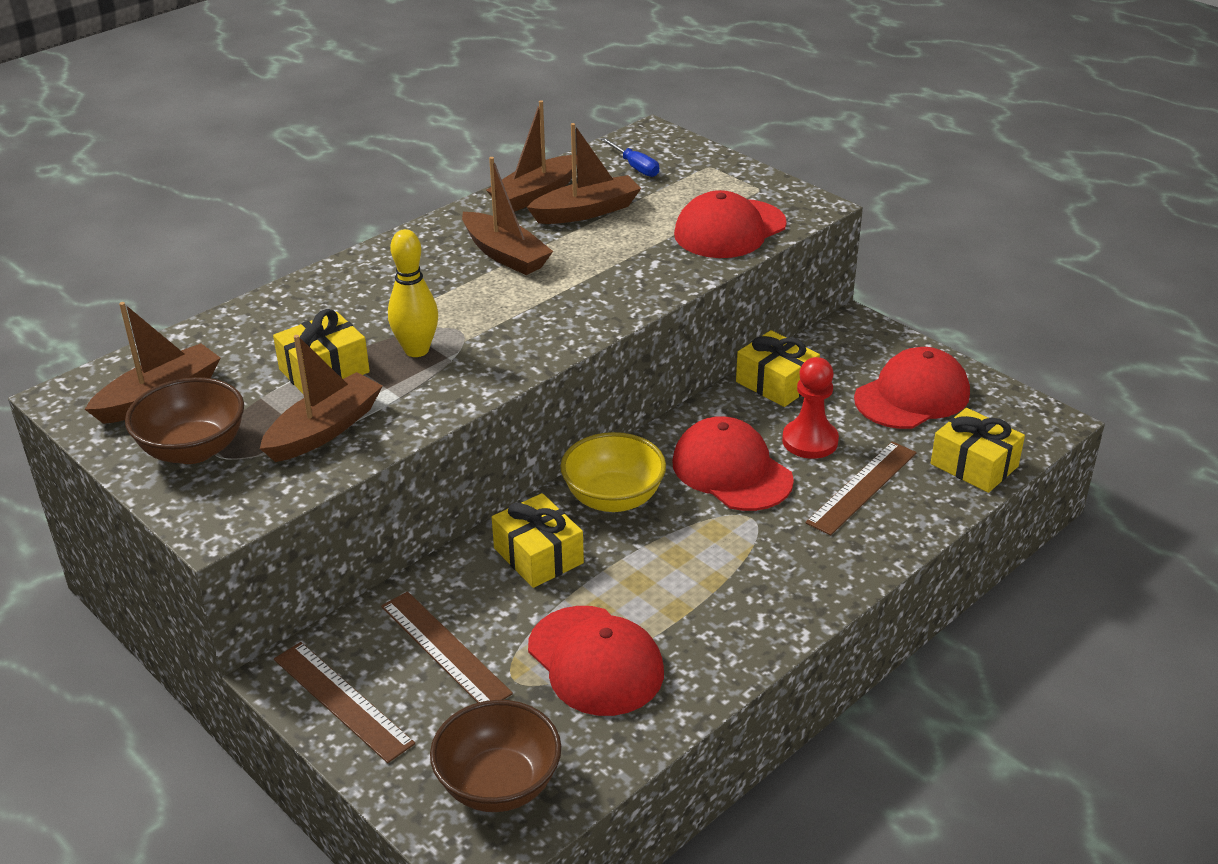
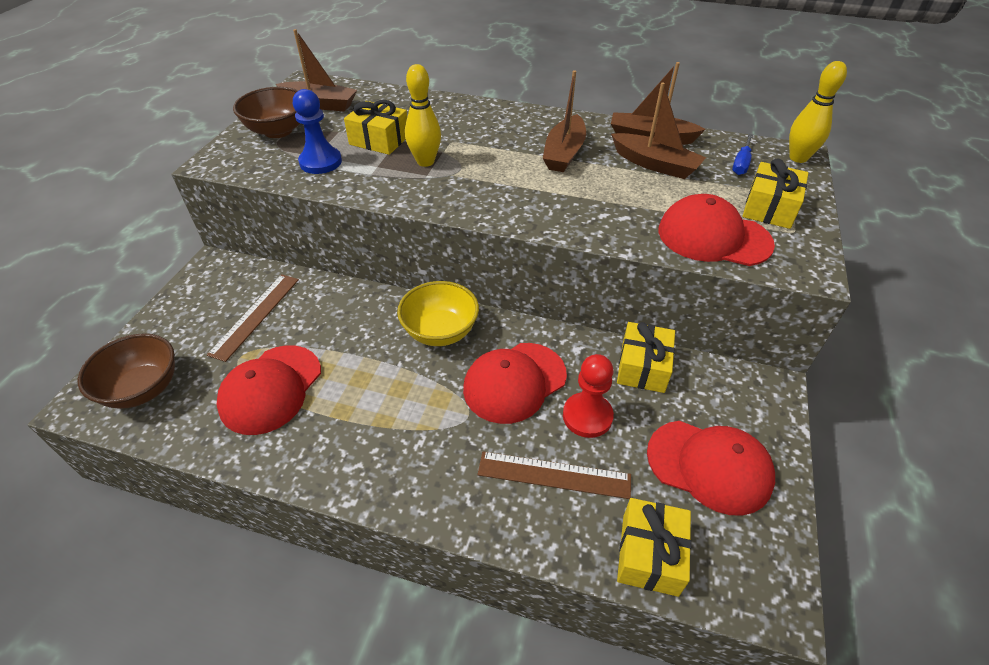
camera: 60 degrees right, 10 degrees up
(324, 430) = (320, 162): brown boat -> blue pawn
(342, 700) = (197, 294): brown ruler -> none
(538, 555) = (361, 320): yellow gift -> yellow gift (769, 208)
(658, 136) = (798, 158): none -> yellow bowling pin
(731, 471) = (514, 382): red cap -> red cap turned 150 degrees counterclockwise

